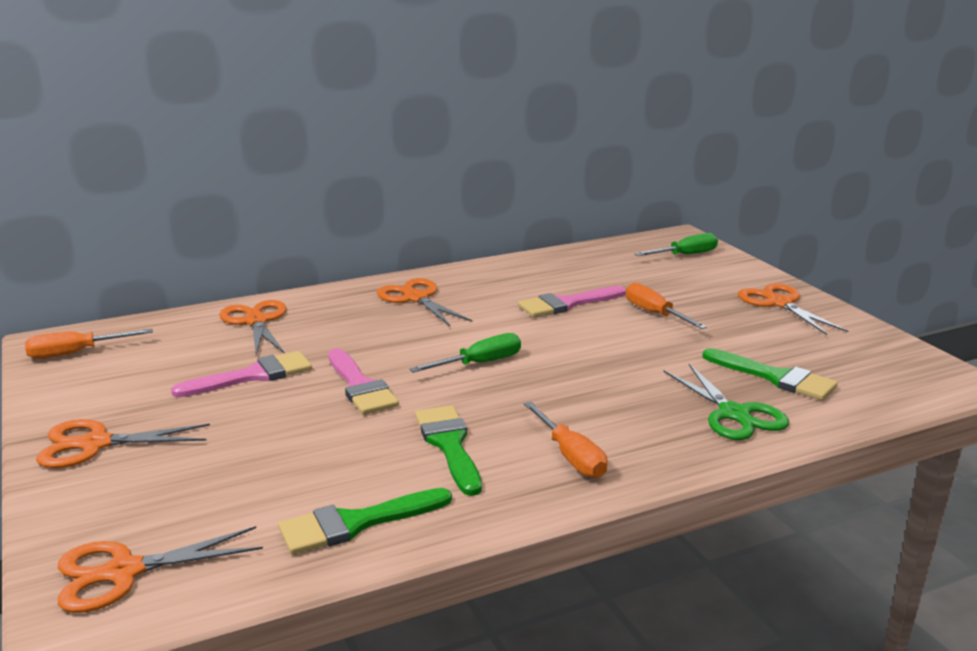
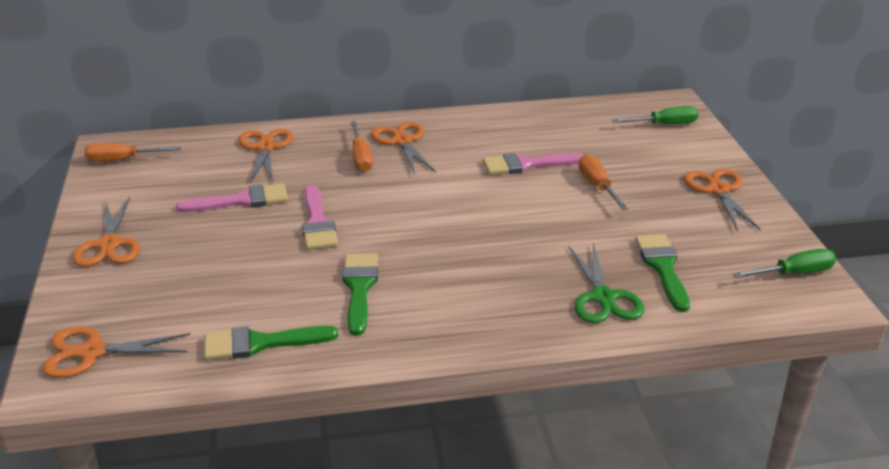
camera: 15 degrees right, 10 degrees up
(95, 444) = (109, 245): orange scissors -> orange scissors turned 105 degrees counterclockwise
(479, 363) = (421, 215): green screwdriver -> green screwdriver (794, 273)
(570, 456) = (447, 314): orange screwdriver -> orange screwdriver (361, 157)
(775, 377) = (662, 267): green brush -> green brush turned 150 degrees counterclockwise

